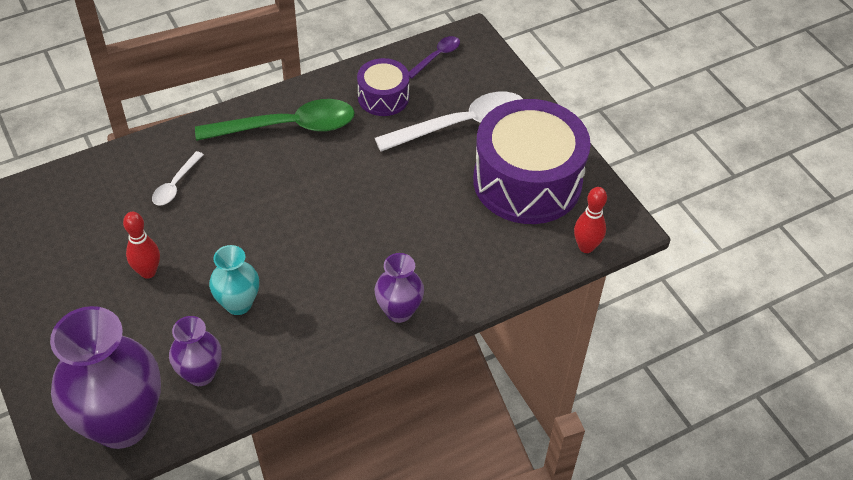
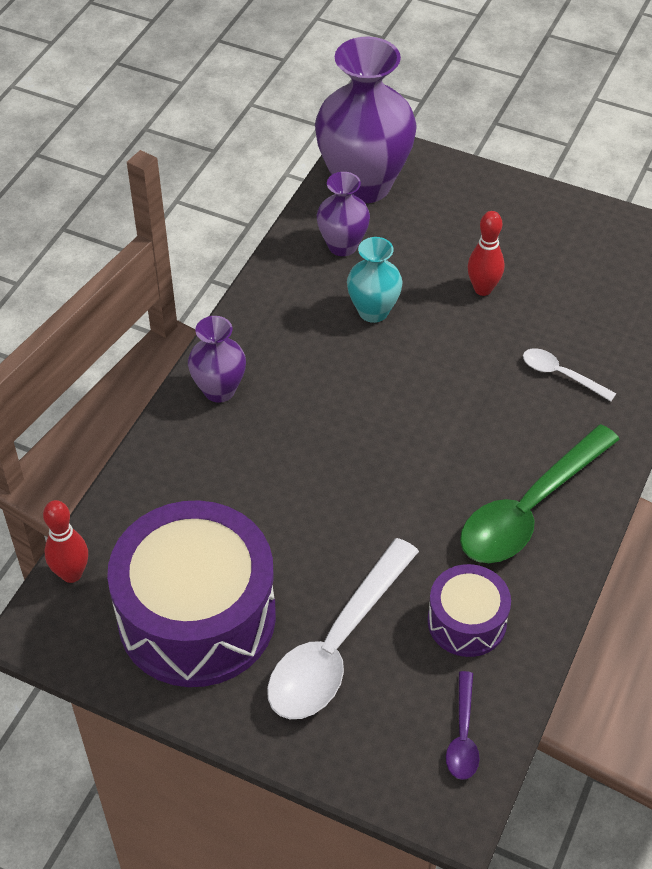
camera: 145 degrees right, 0 degrees up
(175, 185) = (561, 375): white spoon -> white spoon turned 45 degrees counterclockwise

